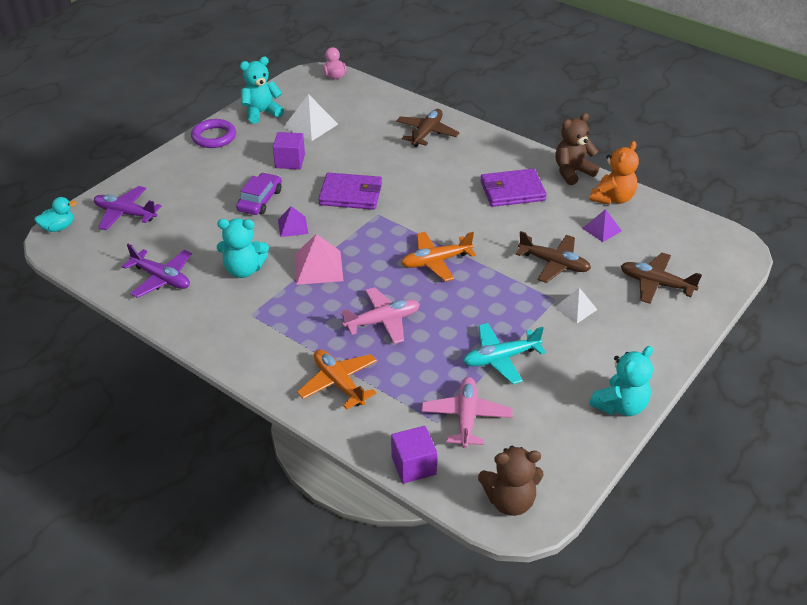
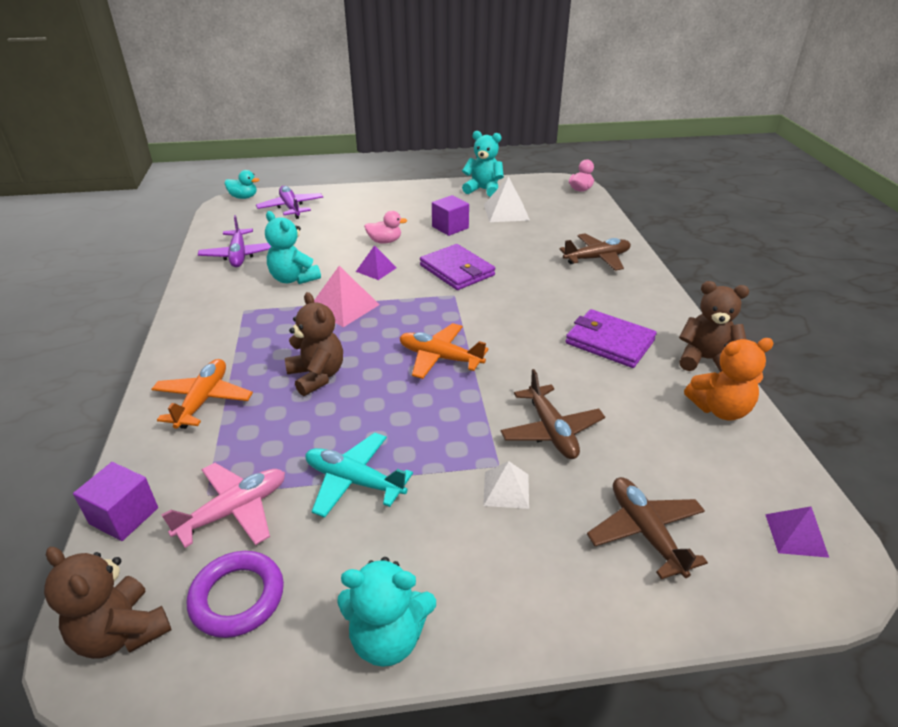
camera: 45 degrees right, 5 degrees down
(214, 137) = (425, 190): purple ring -> purple ring (237, 597)
(260, 200) = (385, 241): purple car -> pink duck
(382, 321) = (317, 376): pink plane -> brown teddy bear
(601, 229) = (659, 431): purple pyramid -> purple pyramid (796, 535)

